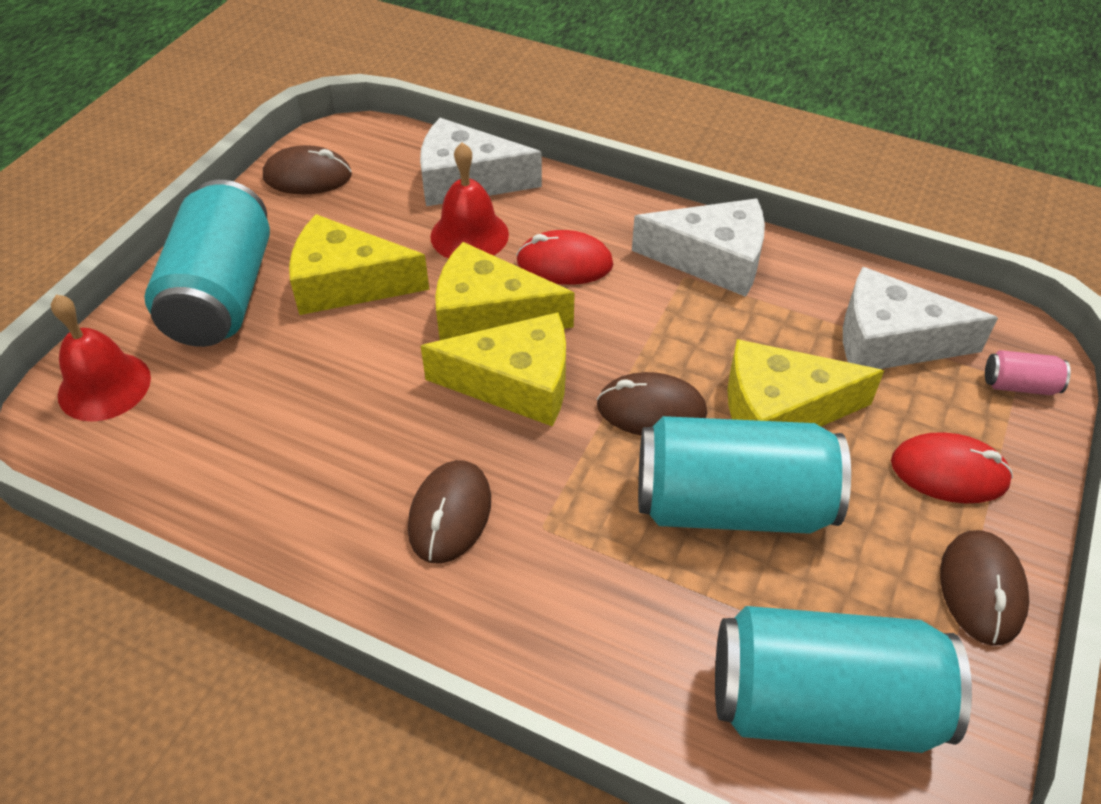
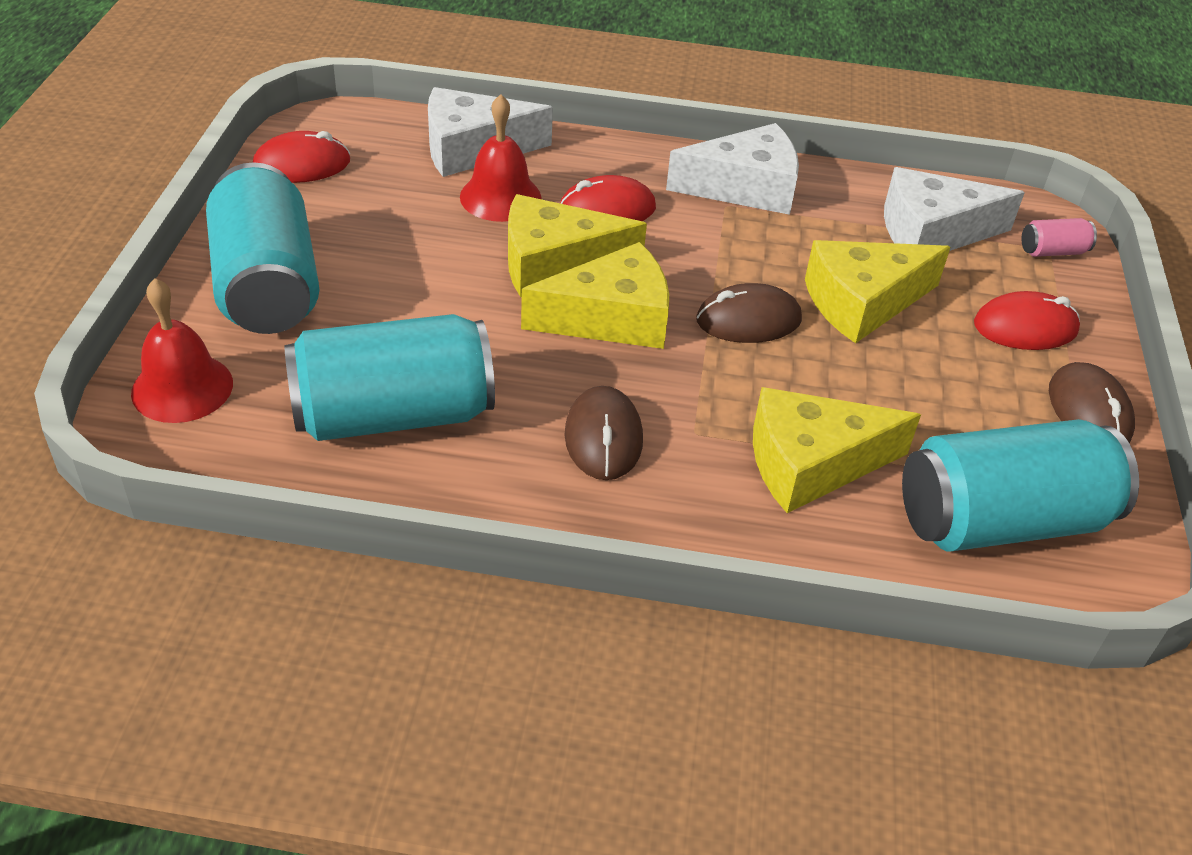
camera: 20 degrees left, 5 degrees down
(307, 176) = (302, 165): brown mouse -> red mouse
(347, 283) = (396, 256): yellow cheese -> yellow cheese (811, 464)
(731, 505) = (855, 384): turquoise can -> turquoise can (393, 414)

